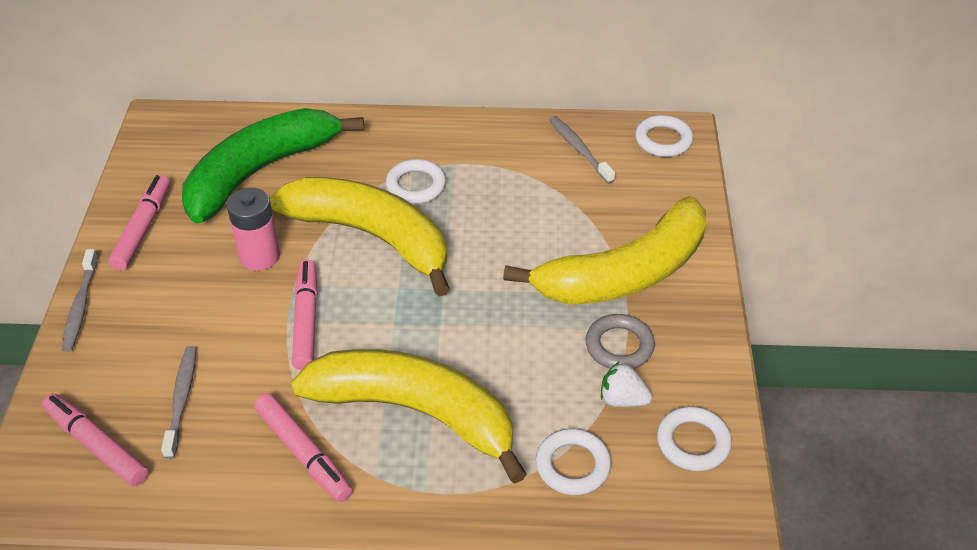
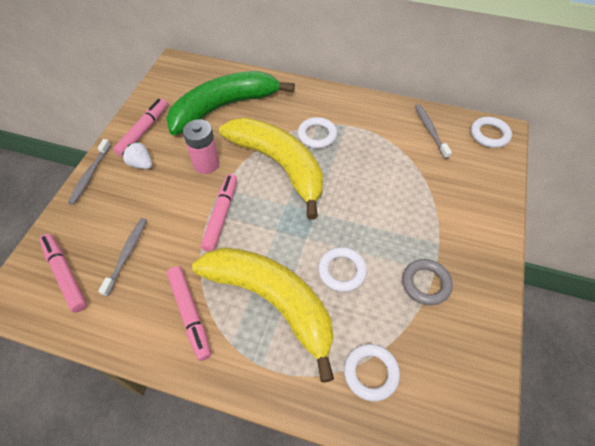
camera: 15 degrees right, 10 degrees up
(622, 399) = (419, 327): white strawberry -> white strawberry (141, 164)
(625, 273) = (442, 228): yellow banana -> none
(693, 442) = (464, 377): white ring -> white ring (342, 271)

